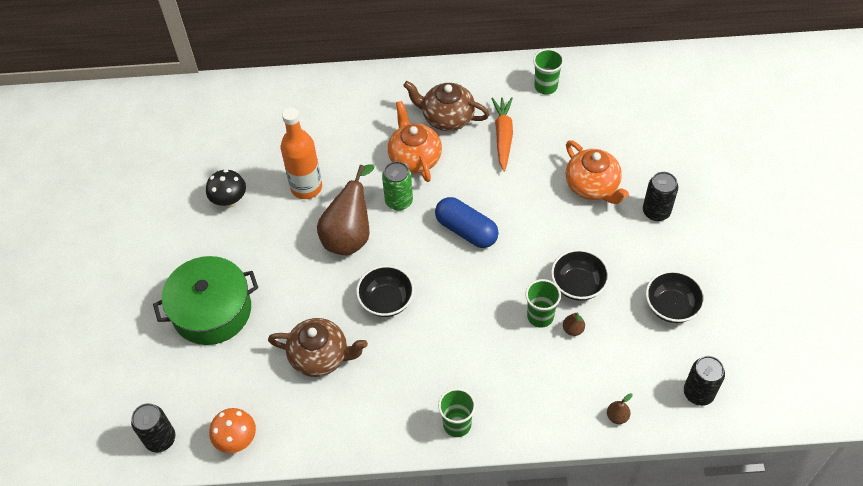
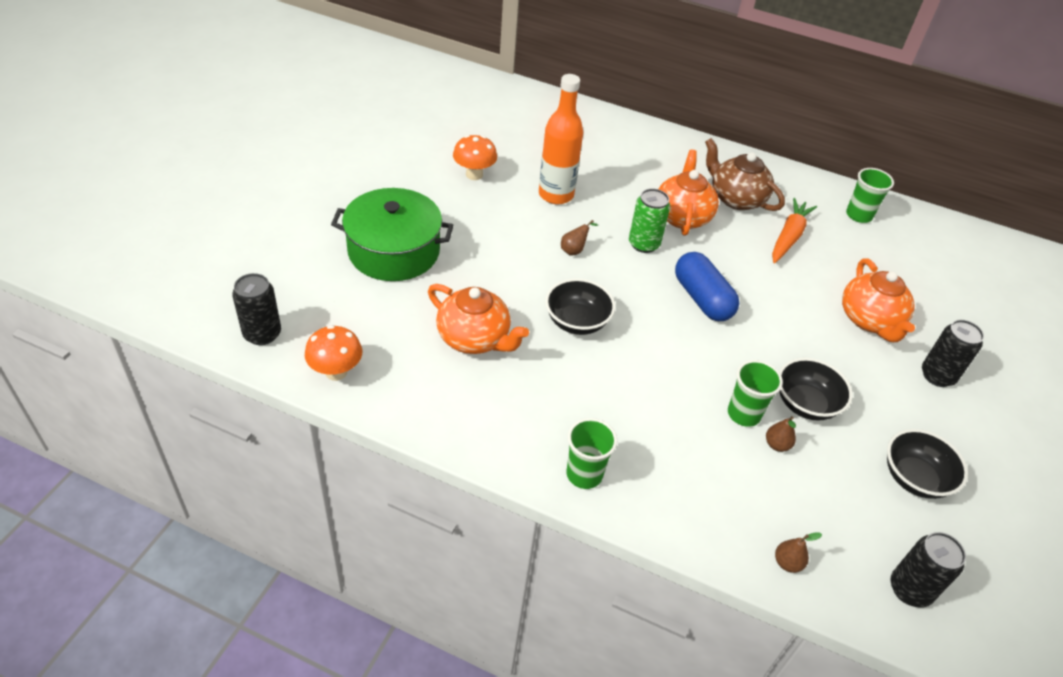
camera: 20 degrees right, 10 degrees down
(230, 201) = (474, 174): black mushroom -> orange mushroom
(320, 356) = (474, 338): brown teapot -> orange teapot
(349, 235) = (574, 250): brown pear -> brown pear, size x0.40

